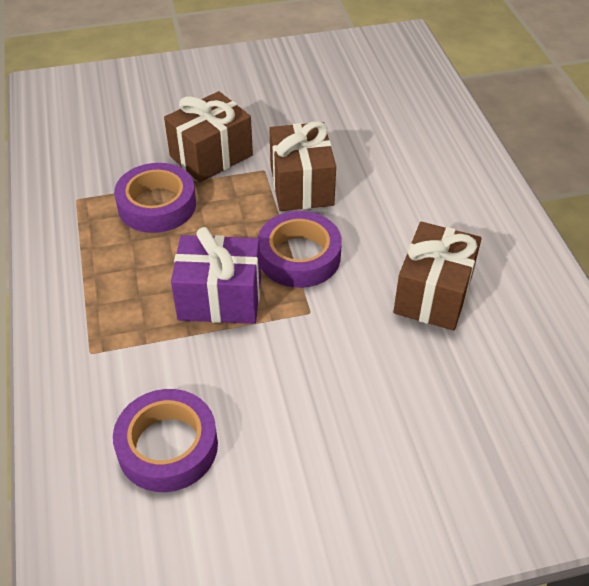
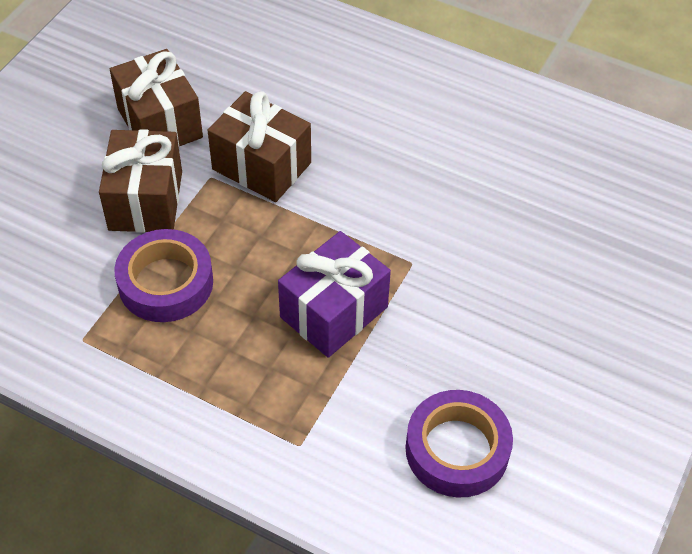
camera: 50 degrees left, 5 degrees up
(299, 256) = (344, 226): purple tape -> none
(433, 294) = (474, 174): brown gift -> brown gift (160, 123)

